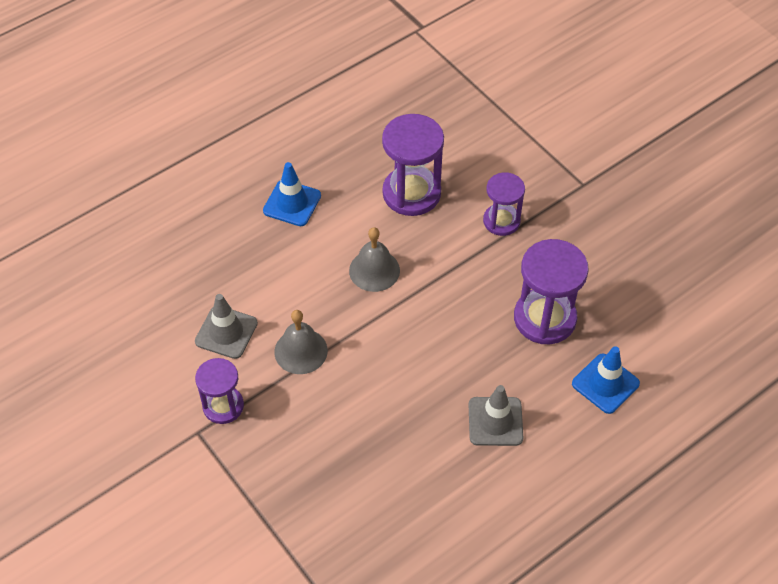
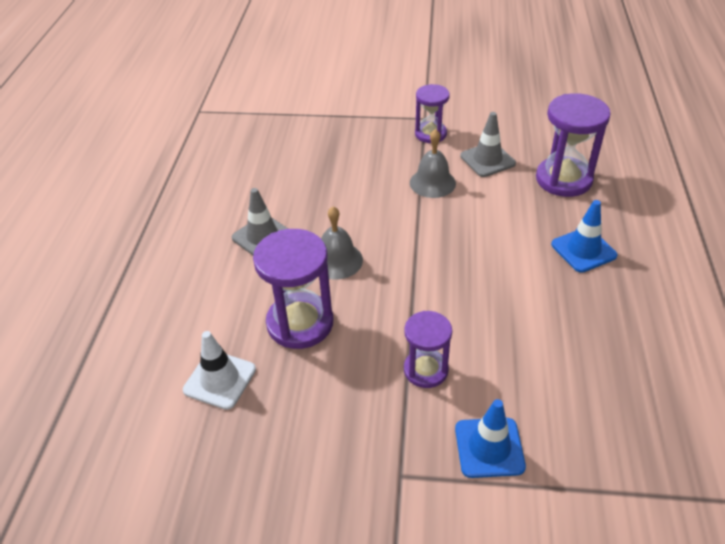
camera: 135 degrees right, 10 degrees down
(374, 270) = (461, 256): grey bell -> grey bell (337, 260)
(411, 193) = (523, 329): purple hourglass -> purple hourglass (563, 179)
(605, 384) = (205, 315): blue traffic cone -> blue traffic cone (489, 447)
(637, 323) = (220, 380): none -> white traffic cone

